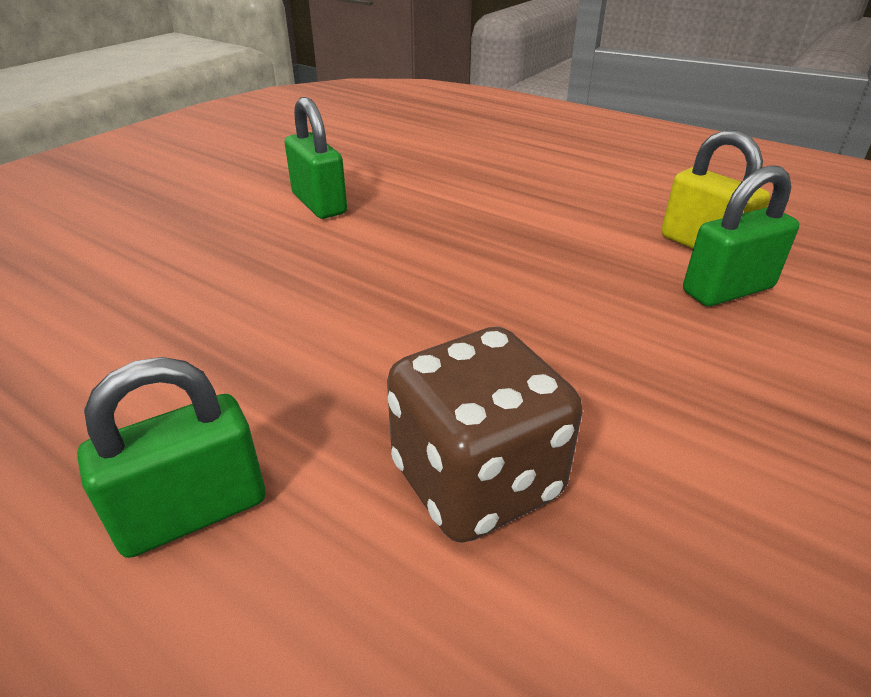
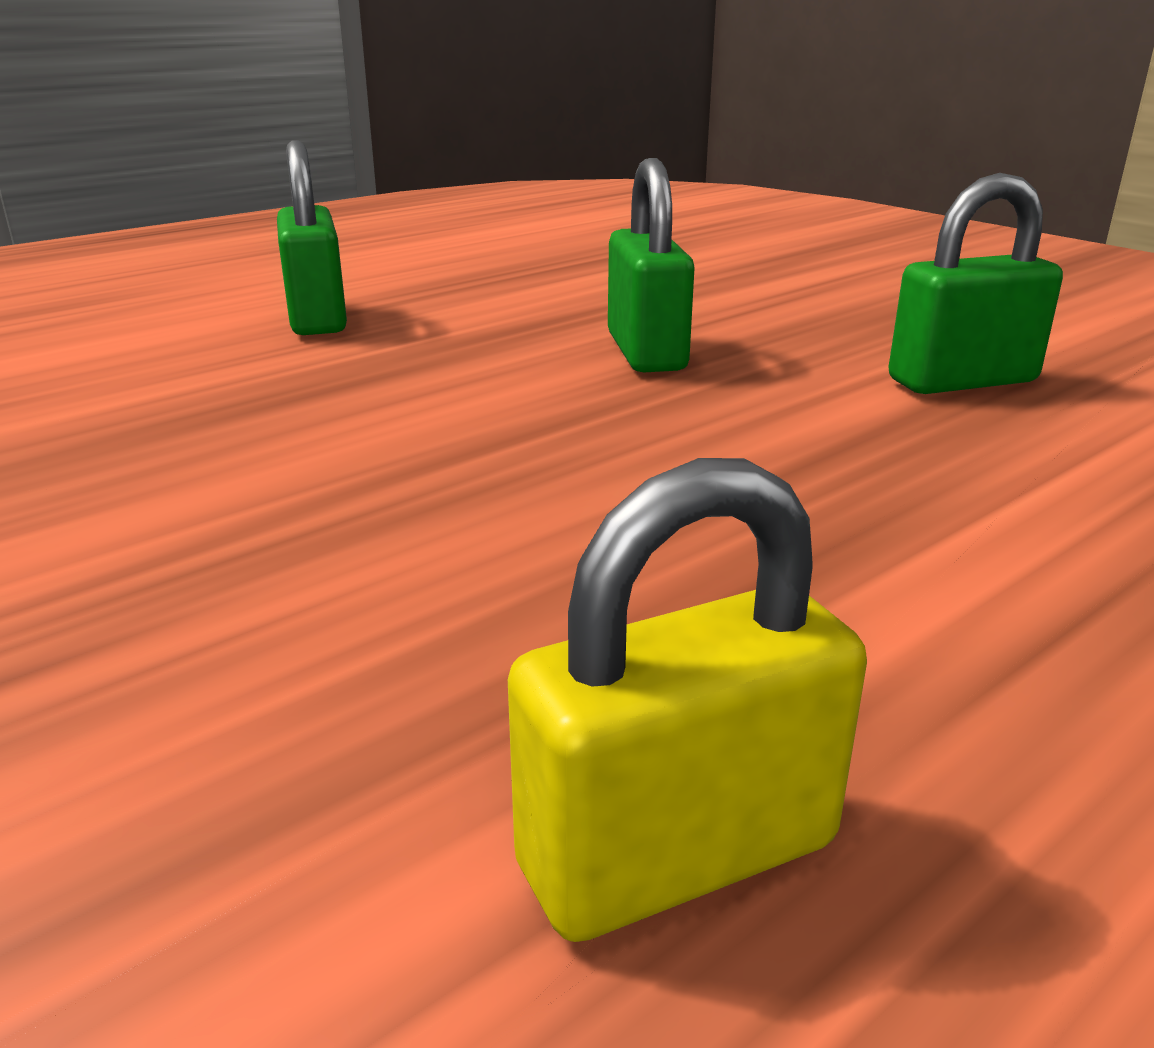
camera: 105 degrees right, 10 degrees down
(476, 480) = (206, 413): brown dice -> none
(727, 290) = (405, 787): green padlock -> green padlock (646, 352)

